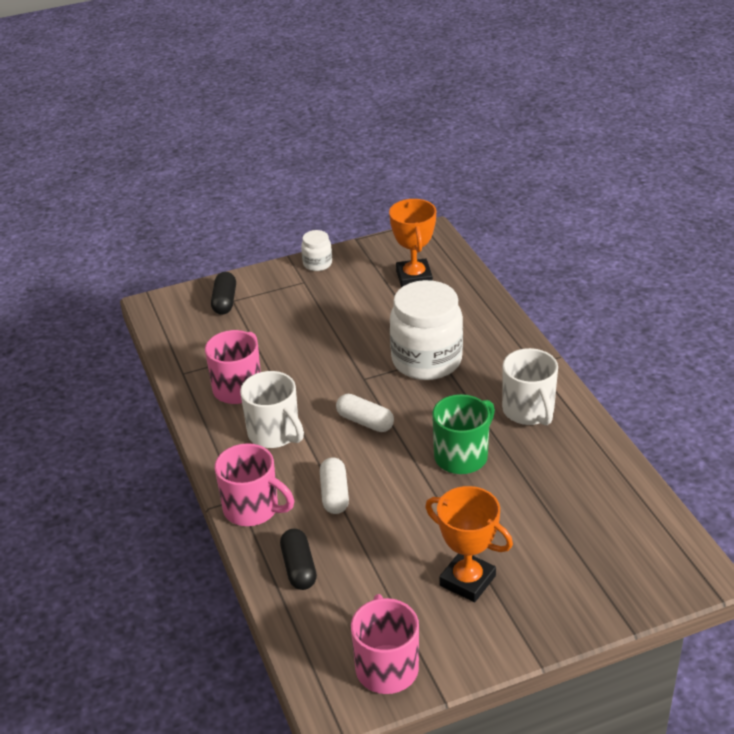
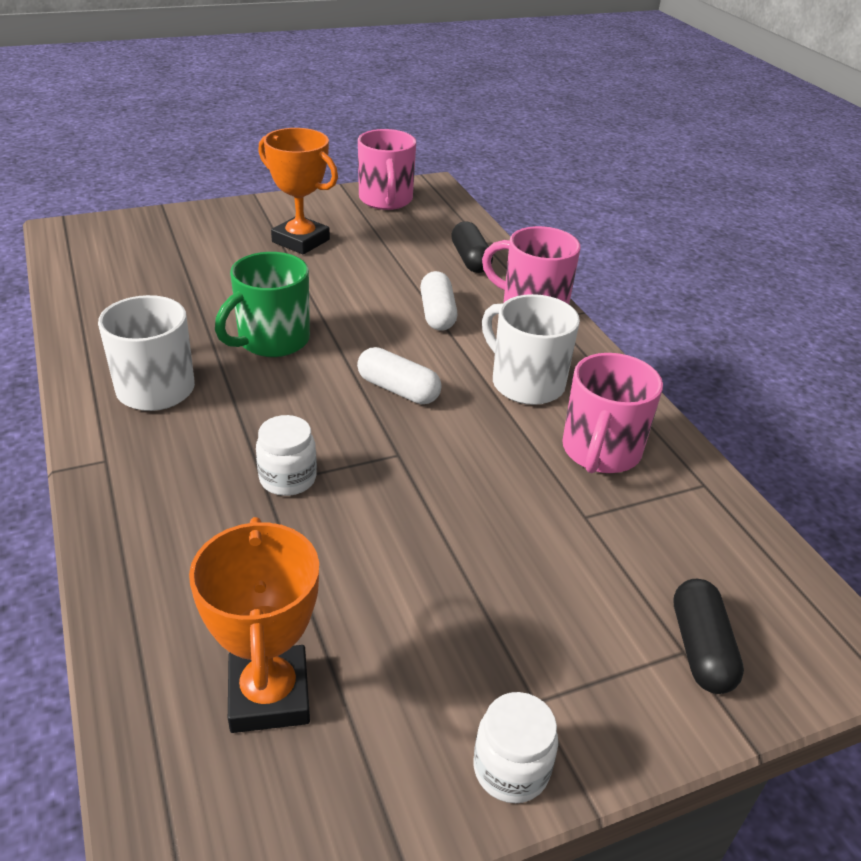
camera: 175 degrees right, 0 degrees up
(426, 360) = (288, 478): white jar -> white jar, size x0.46

